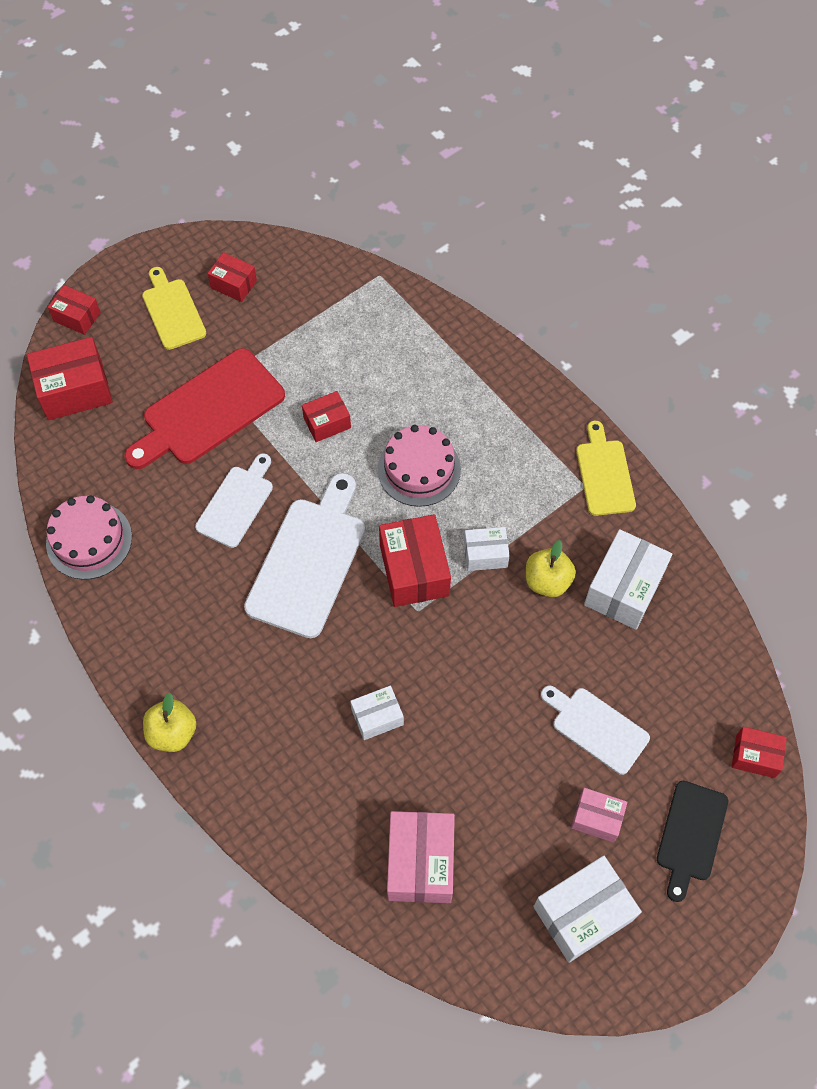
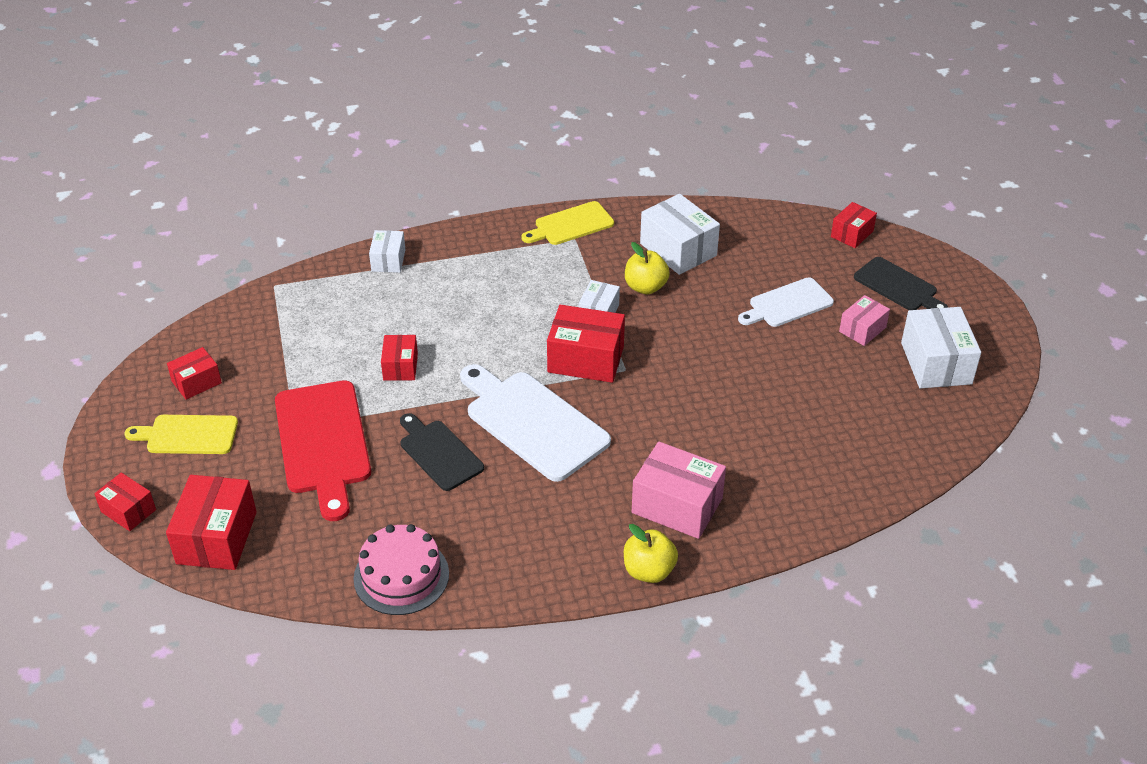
camera: 65 degrees left, 20 degrees down
(77, 317) = (128, 511): red box -> red box turned 75 degrees clockwise
(237, 503) = (439, 453): white cutting board -> black cutting board
(377, 717) = (710, 426): white box -> white box (388, 260)
(419, 469) = (490, 325): pink cake -> none
(420, 862) = (853, 442): pink box -> pink box (677, 505)
(604, 474) = (571, 225): yellow cutting board -> yellow cutting board turned 45 degrees counterclockwise

